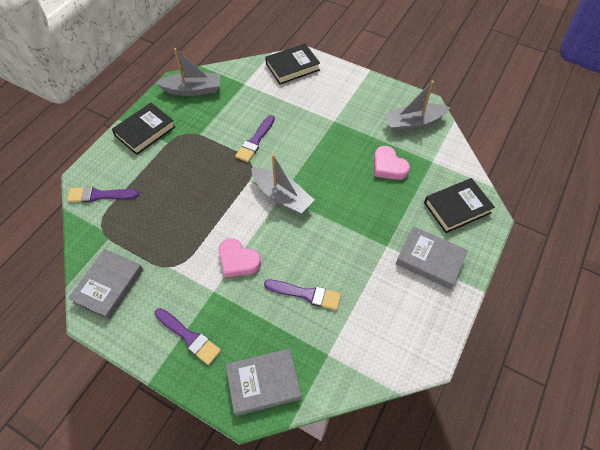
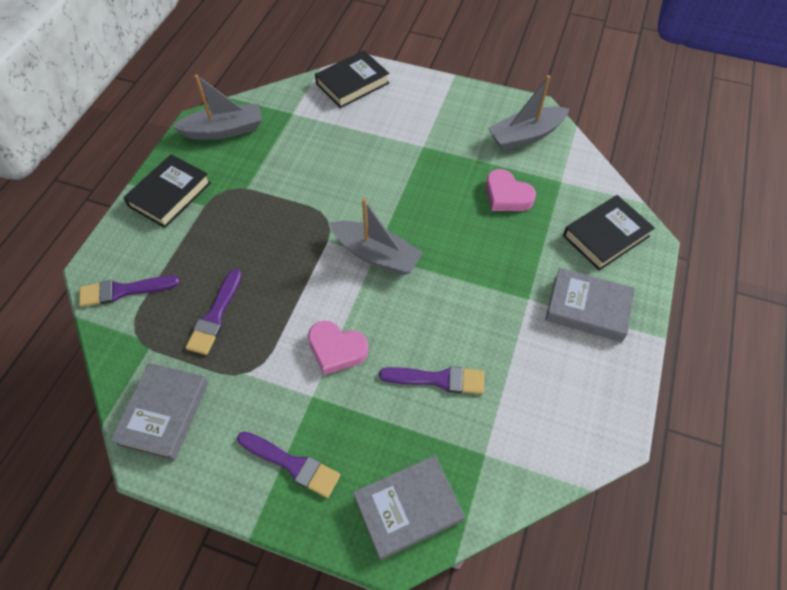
camera: 10 degrees left, 0 degrees up
(255, 141) = (324, 186): purple brush -> purple brush (215, 316)

